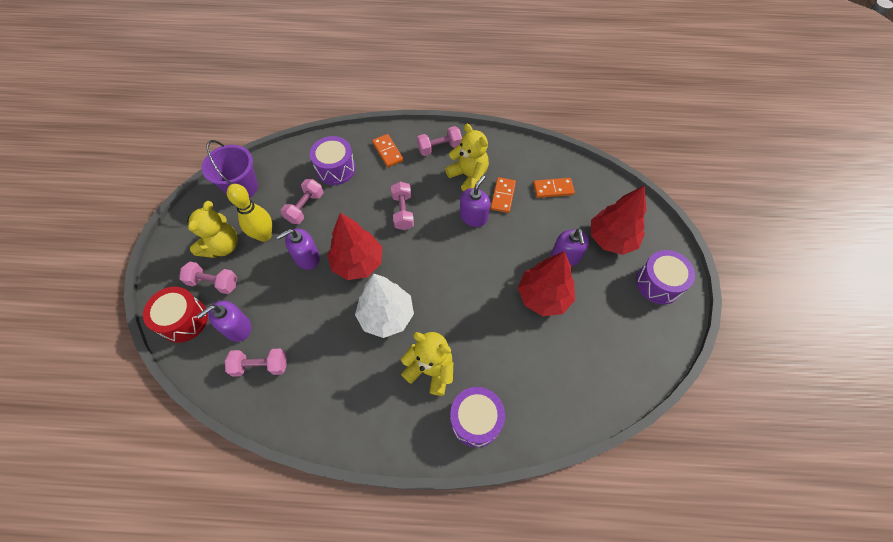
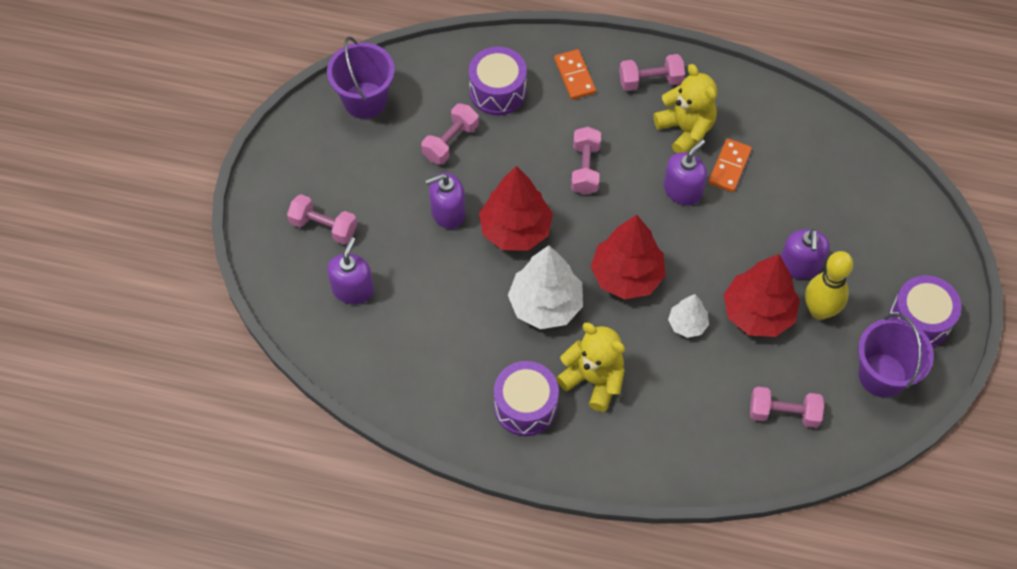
camera: 10 degrees right, 0 degrees up
(184, 320) = (285, 269): red drum -> none
(222, 246) = (336, 179): yellow teddy bear -> none
(237, 328) = (353, 289): purple soap dispenser -> purple soap dispenser turned 135 degrees clockwise
(261, 366) = (380, 340): pink dumbbell -> pink dumbbell (783, 413)
(264, 235) = (393, 173): yellow bowling pin -> yellow bowling pin (819, 310)
(475, 420) = (641, 447): purple drum -> purple drum (525, 406)
(494, 313) = (687, 324): none -> white tree
(553, 189) = (803, 167): orange domino -> none
(611, 239) = (870, 251): red tree -> red tree (626, 276)
(643, 329) = (882, 375): none -> purple bucket

